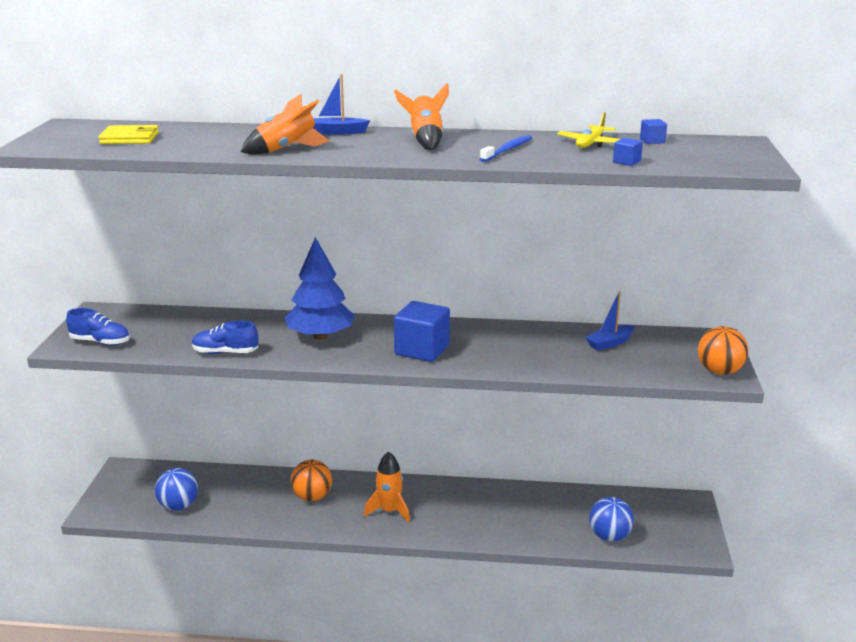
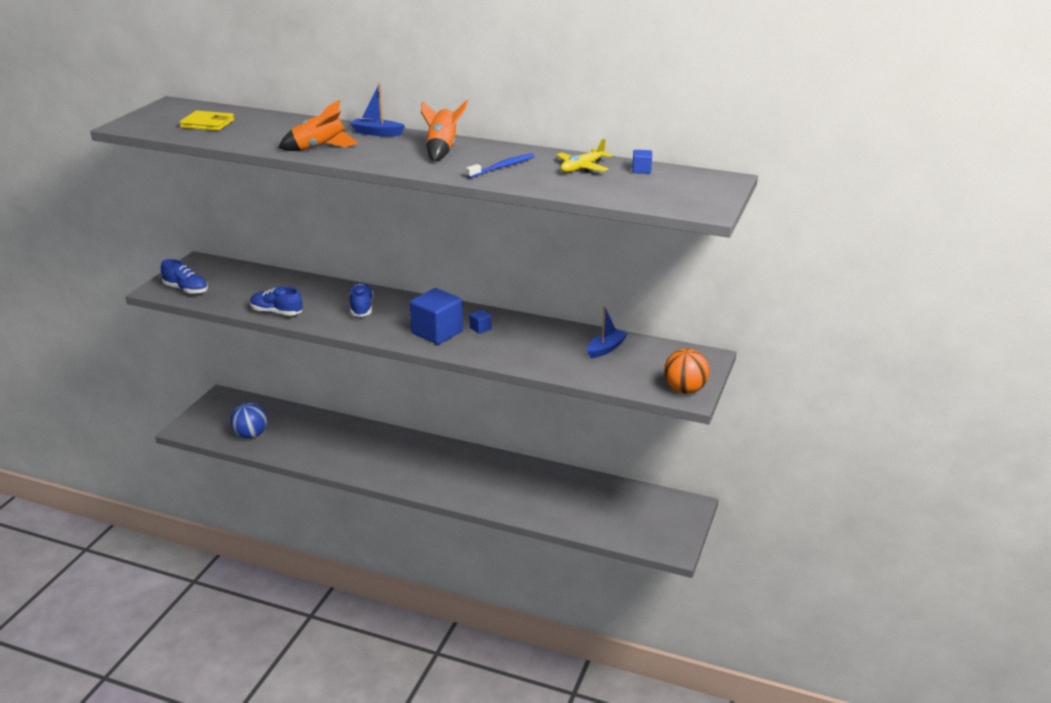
camera: 15 degrees right, 5 degrees up
(312, 497) = (361, 445): orange ball -> none
(320, 336) = (361, 308): blue tree -> blue shoe
(389, 511) = (418, 468): orange rocket -> none
(609, 536) = (596, 523): blue ball -> none
(610, 343) = (605, 349): blue boat -> blue boat turned 150 degrees clockwise
(626, 162) = (592, 191): blue cube -> blue cube (480, 328)

